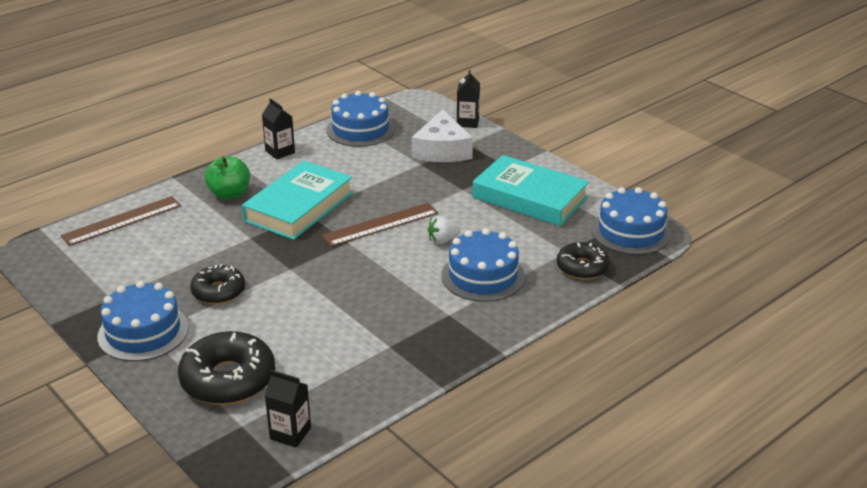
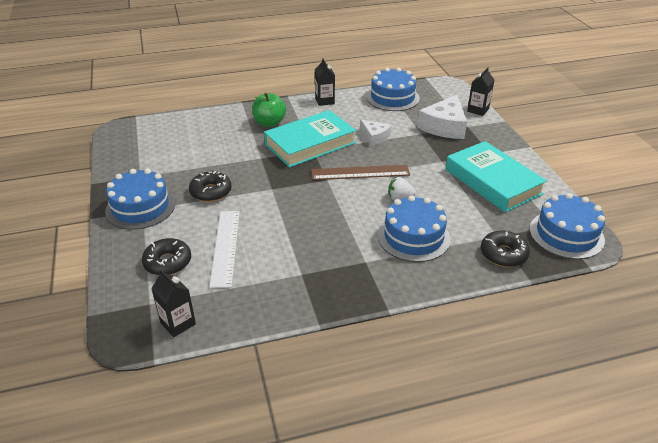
camera: 25 degrees right, 5 degrees up
(122, 221) = (187, 124): brown ruler -> none
(228, 379) = (167, 262): black donut -> black donut, size x0.62
(283, 344) = (225, 247): none -> white ruler
(370, 180) = (374, 137): none -> white cheese

